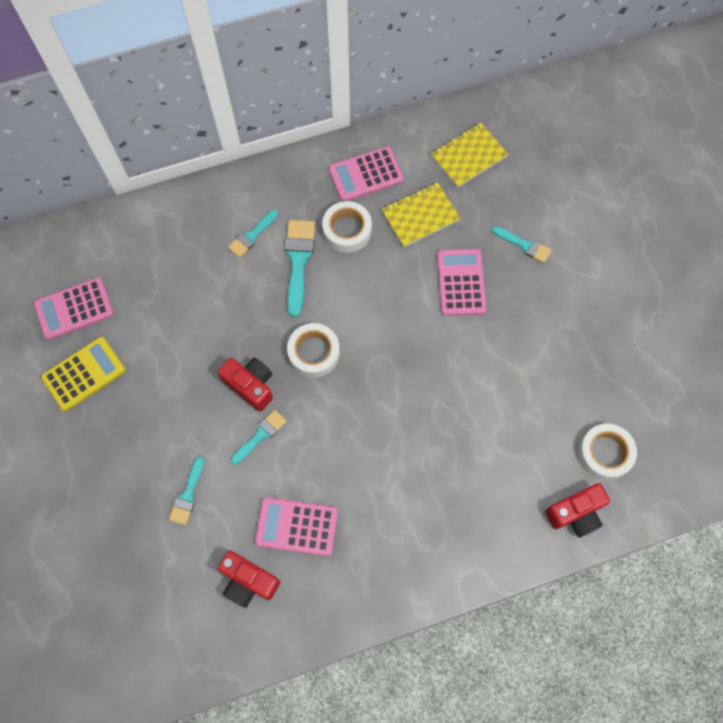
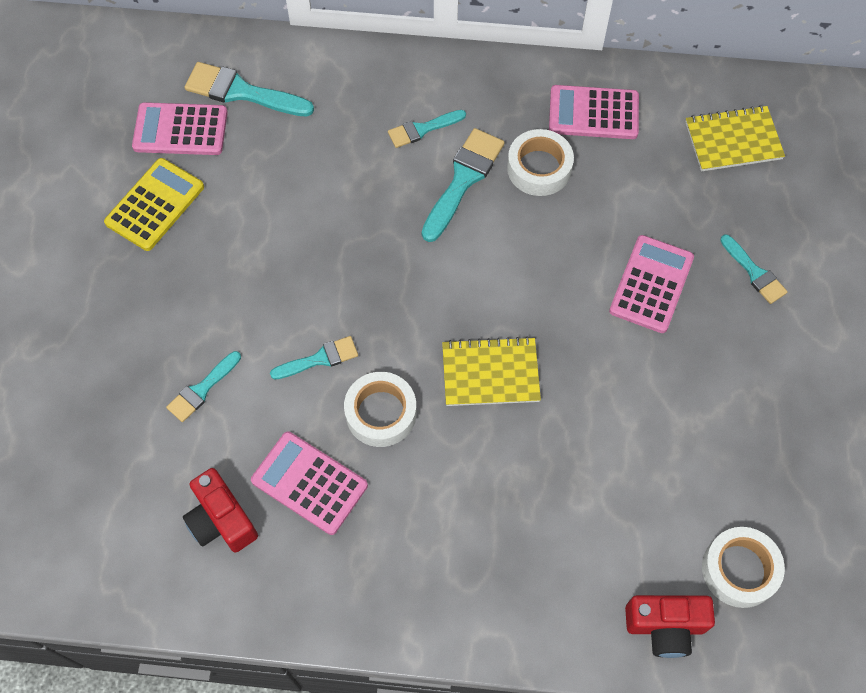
camera: 25 degrees right, 5 degrees down
(84, 374) = (155, 205): yellow calculator -> yellow calculator turned 45 degrees counterclockwise
(106, 261) = (241, 92): none -> turquoise brush
(251, 385) = (336, 297): red camera -> none
(314, 353) = (429, 291): white tape -> white tape (381, 413)
(420, 216) = (638, 186): yellow notebook -> yellow notebook (490, 373)

